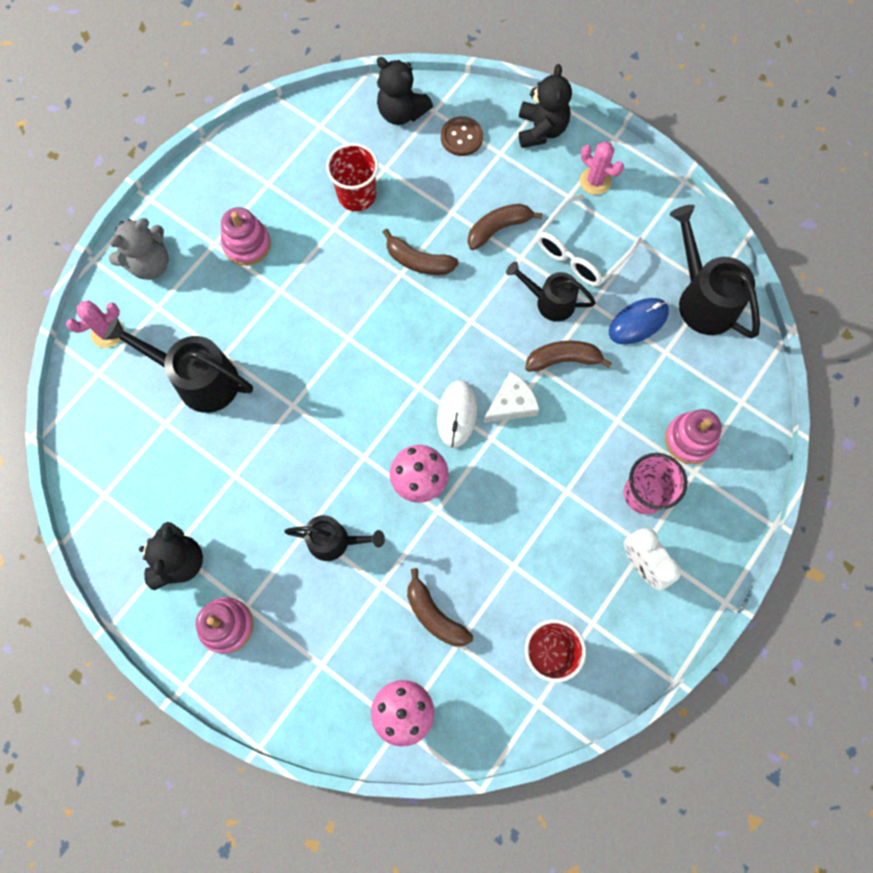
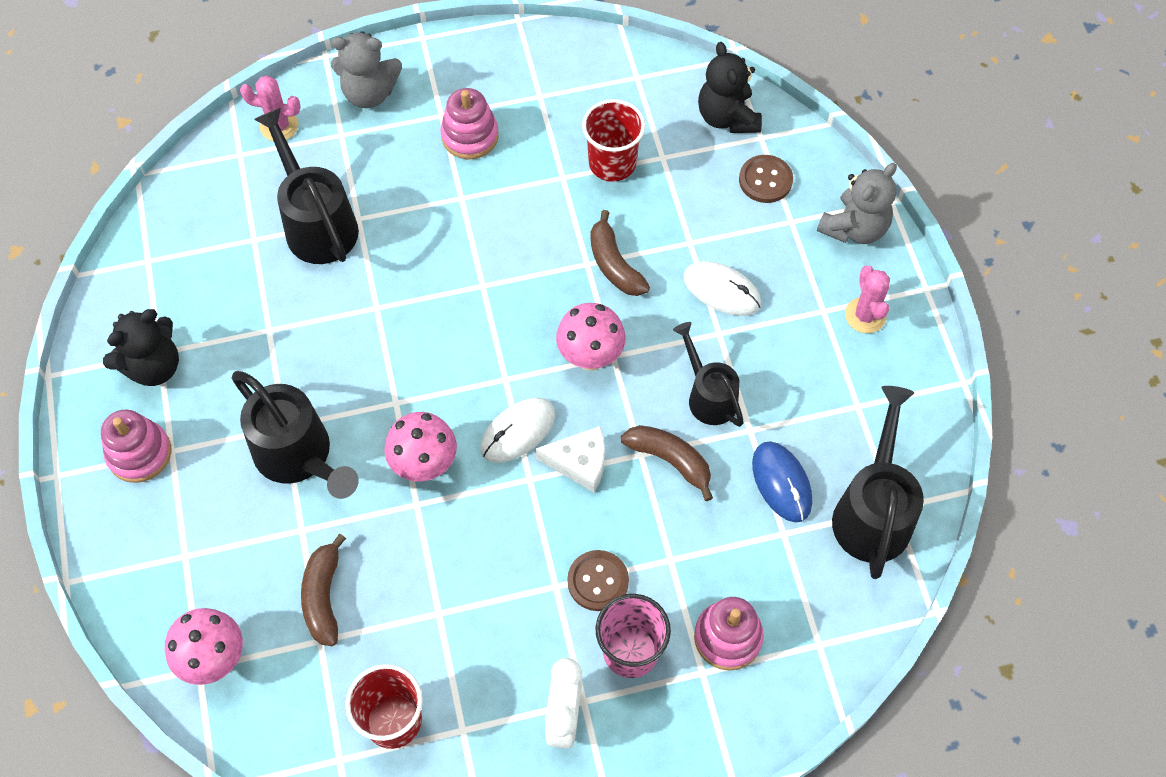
camera: 40 degrees right, 10 degrees down
(335, 541) = (299, 457): black watering can -> black watering can, size x1.57
(458, 332) = (590, 357): none -> pink mushroom
(498, 228) = (722, 290): brown banana -> white mouse
(541, 130) = (854, 228): black teddy bear -> grey teddy bear
(581, 251) = (786, 371): white glasses -> none
(588, 467) = (598, 581): none -> brown button
(638, 322) = (781, 483): blue mouse -> blue mouse turned 60 degrees clockwise

